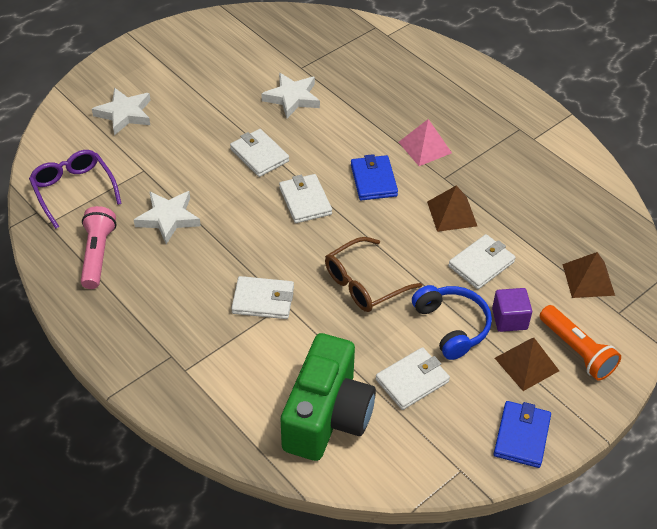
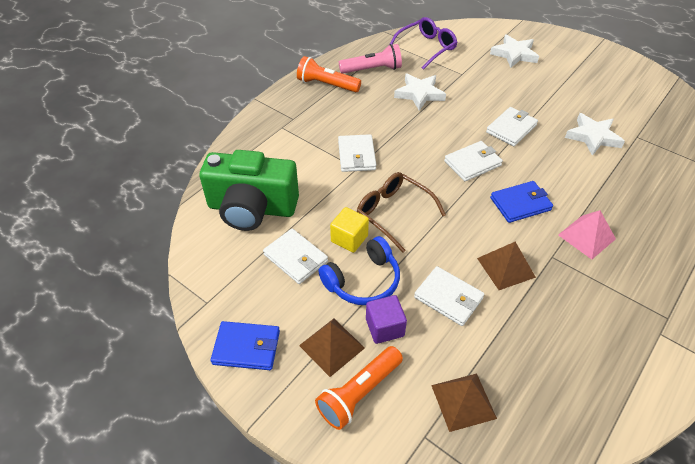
camera: 80 degrees right, 0 degrees up
(111, 309) = (326, 85): none -> orange flashlight
(393, 328) = (349, 239): none -> yellow cube

